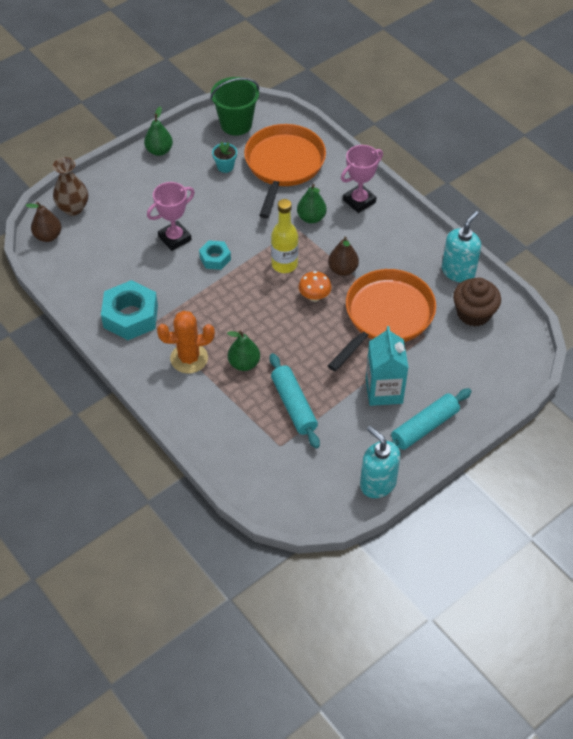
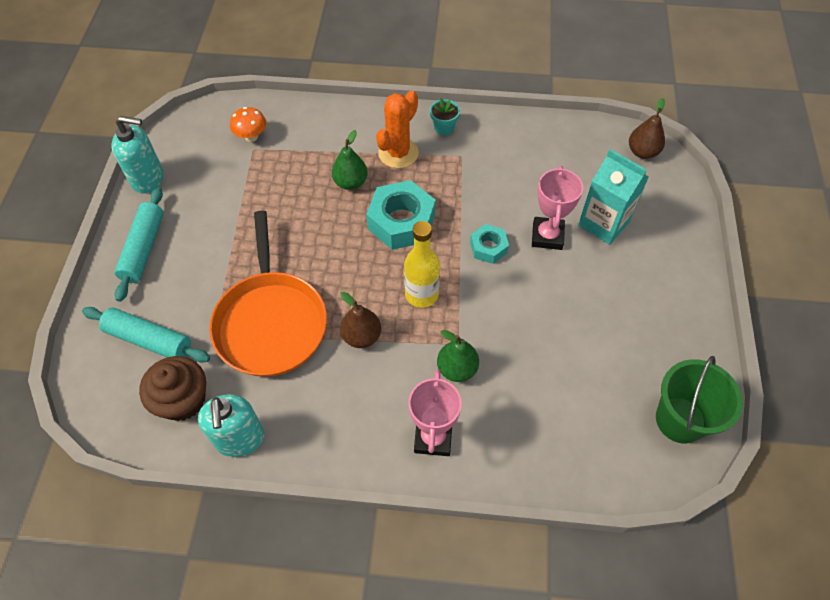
camera: 135 degrees right, 5 degrees up
(73, 208) = (665, 189): brown vase -> none
(131, 316) = (485, 147): turquoise nut -> turquoise nut (401, 222)
(159, 151) = (695, 311): green pear -> none
(225, 166) = (613, 352): turquoise flower pot -> turquoise flower pot (444, 128)
(283, 165) = (563, 411): orange pan -> none
(294, 405) = (274, 183): turquoise rolling pin -> turquoise rolling pin (149, 340)
(314, 296) = (358, 286): orange mushroom -> orange mushroom (251, 136)
(384, 391) = (207, 251): turquoise carton -> turquoise carton (603, 223)

